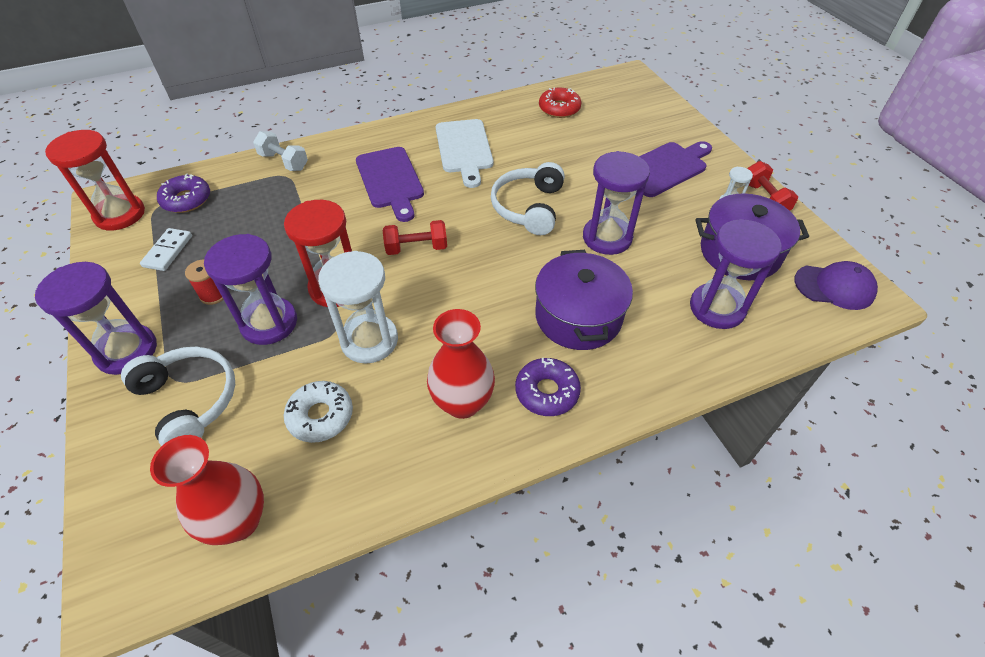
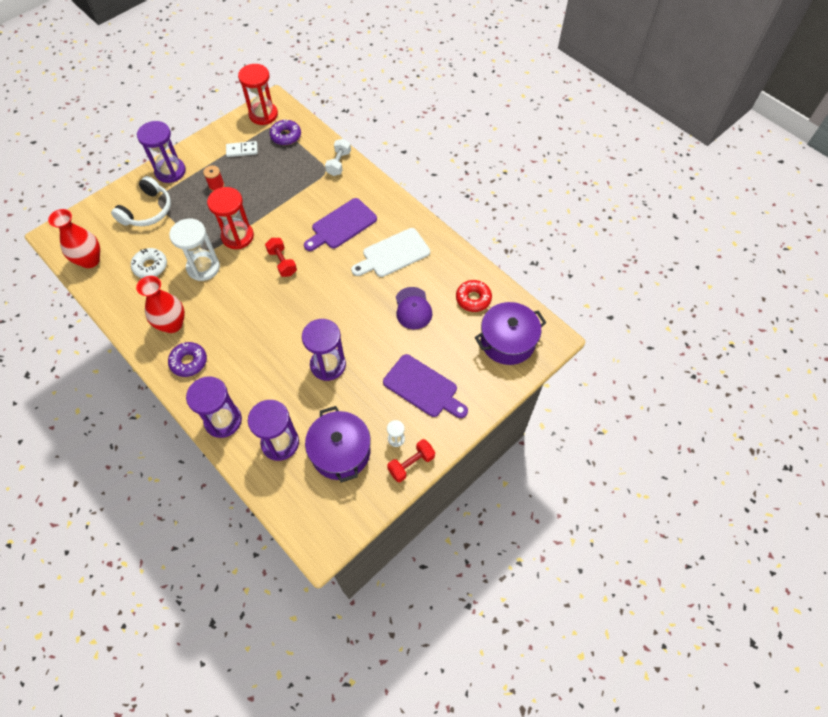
camera: 70 degrees right, 10 degrees up
(269, 323) = (203, 218): purple hourglass -> purple hourglass (223, 420)
(528, 207) = (343, 311): white headphones -> none
(578, 316) = (250, 364): purple pot -> purple pot (507, 341)
(834, 287) = (324, 519): purple cap -> purple cap (413, 308)

